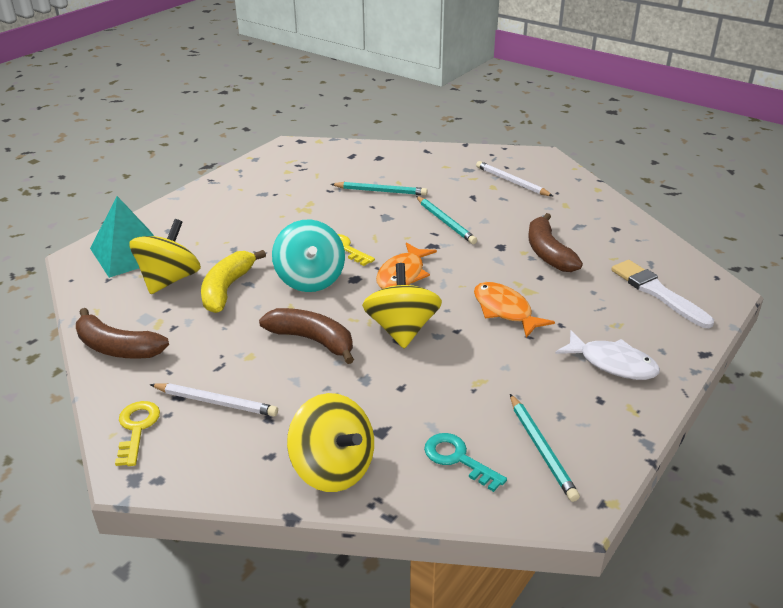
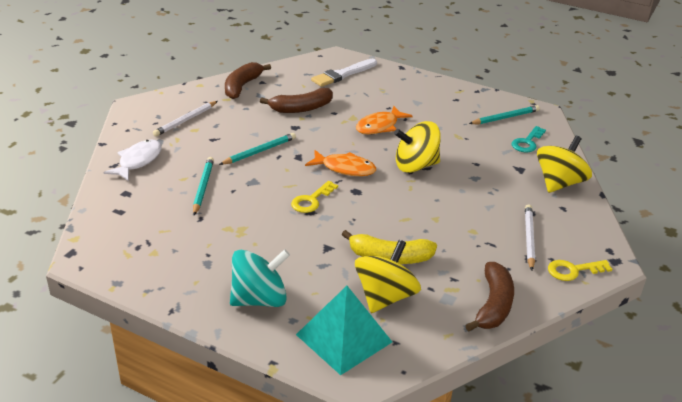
camera: 100 degrees left, 0 degrees up
(169, 280) = (385, 297): yellow spinning top -> yellow spinning top turned 105 degrees clockwise
(310, 279) = (363, 213): turquoise spinning top -> turquoise spinning top (259, 299)
(312, 340) = (443, 203): brown banana -> brown banana (242, 86)
(612, 363) = (422, 93): white fish -> white fish (138, 161)

